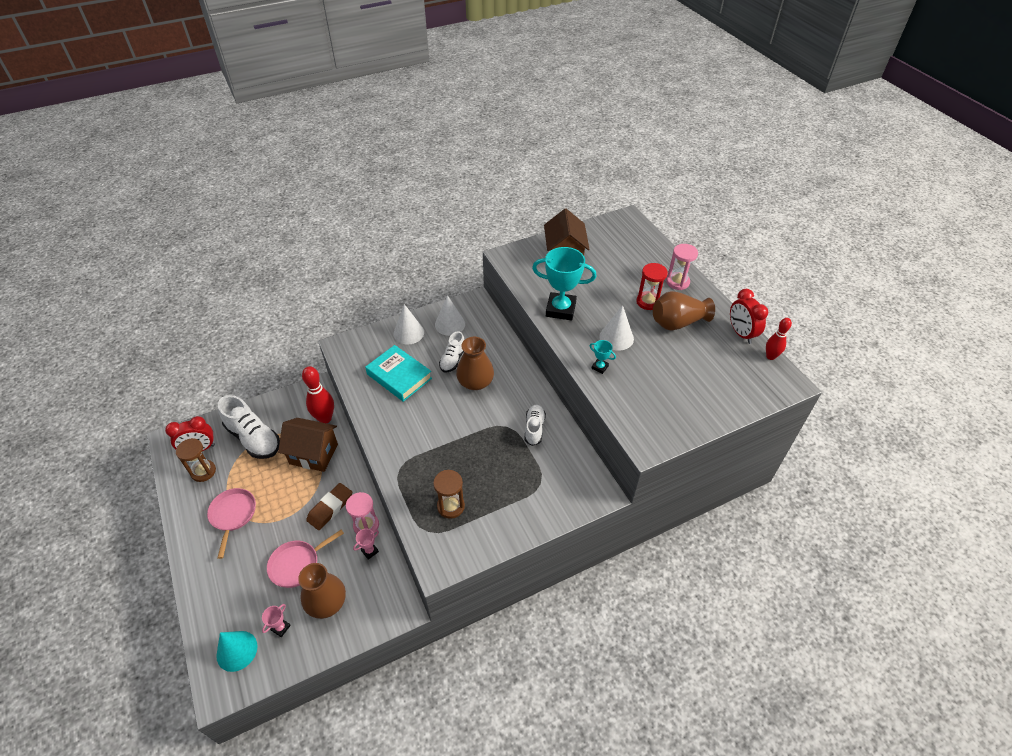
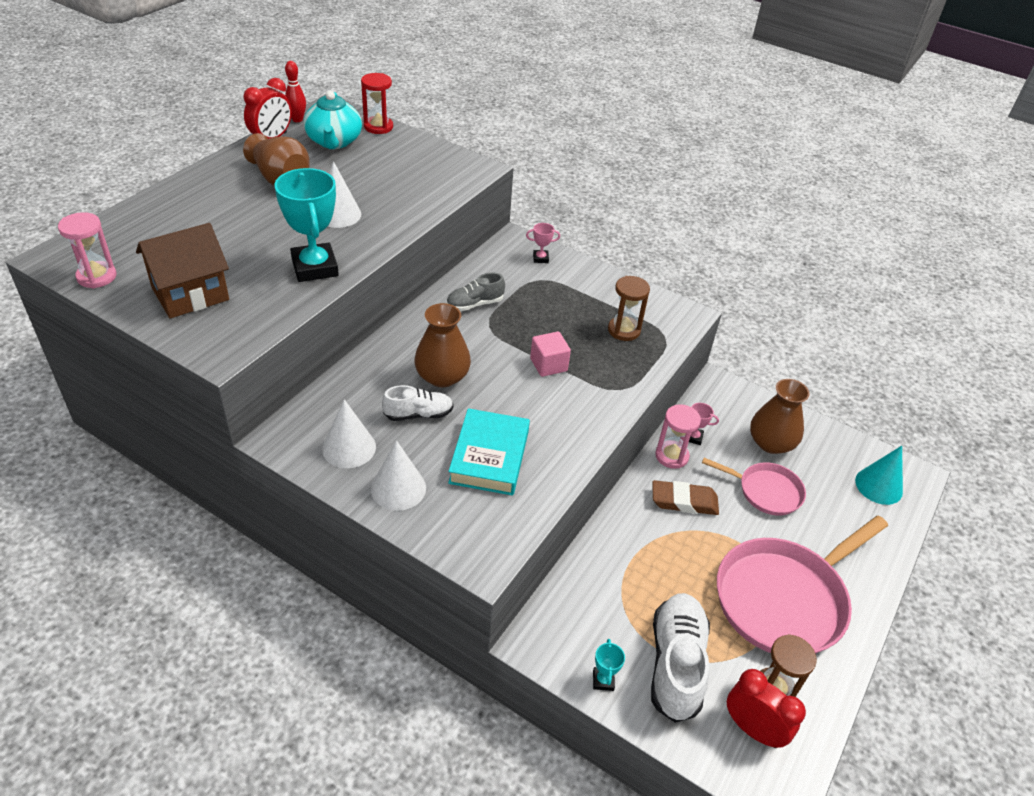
camera: 125 degrees left, 5 degrees down
(233, 515) = (784, 599): pink pan -> pink pan, size x1.85
(280, 628) = (826, 464): pink trophy -> pink trophy (540, 258)
(314, 454) = (635, 567): brown house -> none
(325, 418) = (574, 592): red bowling pin -> none
(448, 440) = (548, 365): none -> pink cube
(534, 428) = (475, 304): white shoe -> grey shoe
(600, 367) = (397, 215): turquoise trophy -> turquoise trophy (603, 680)
(648, 302) = (254, 205): red hourglass -> red hourglass (378, 127)
(677, 282) = (198, 190): pink hourglass -> pink hourglass (97, 277)
(725, 367) = (334, 141): none -> turquoise teapot

